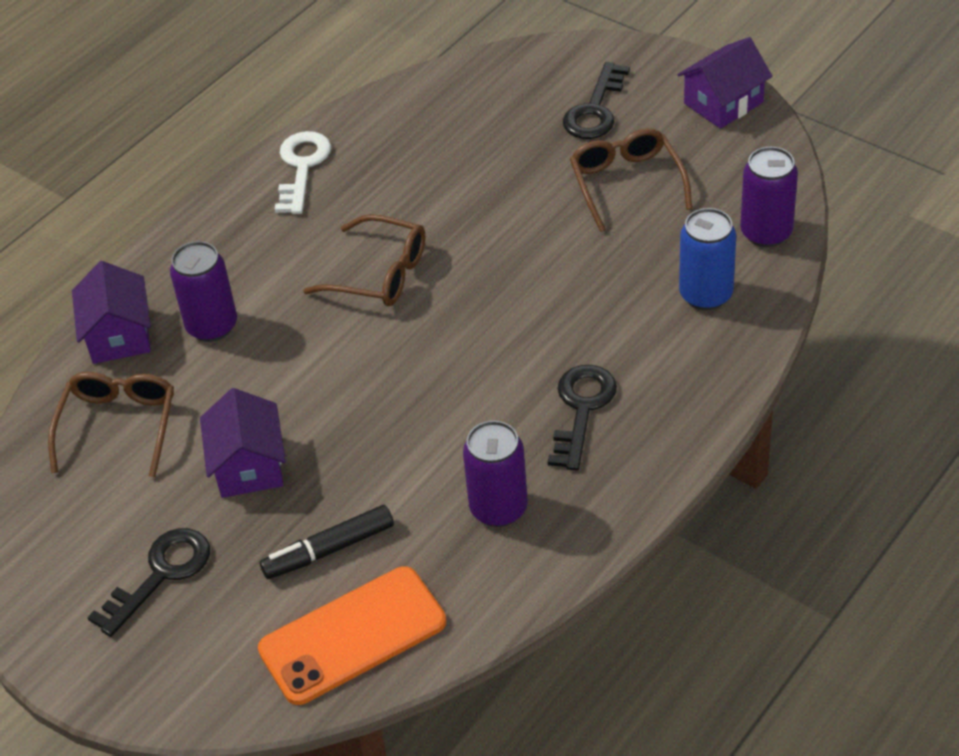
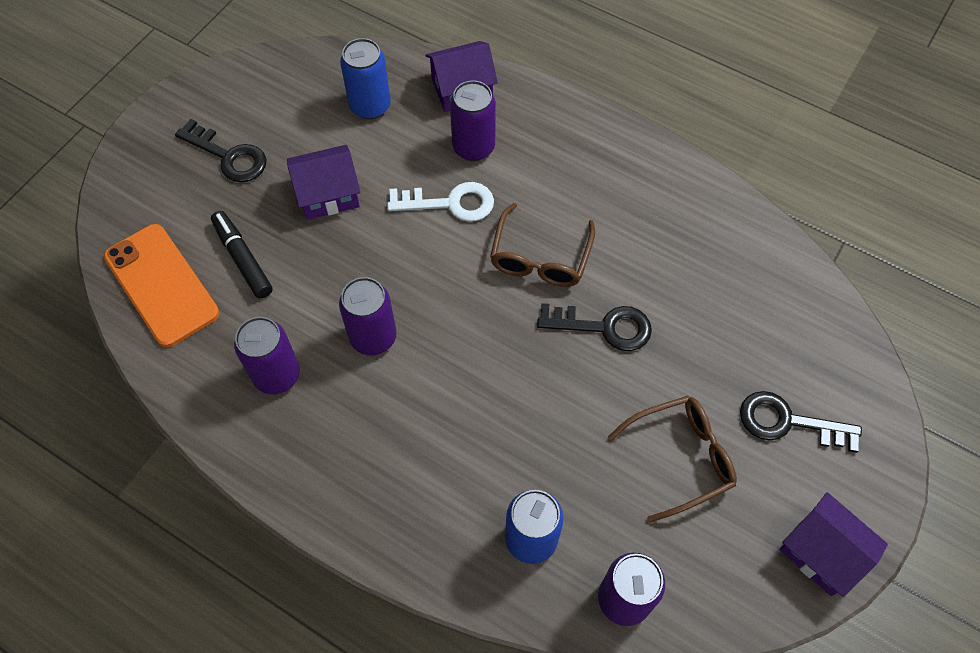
camera: 80 degrees right, 15 degrees up
(119, 425) = (370, 106): brown glasses -> blue can
(302, 167) = (668, 182): white key -> white key (450, 203)
(460, 419) = (373, 337): none -> purple can
(581, 409) = (384, 433): black key -> black key (604, 327)

